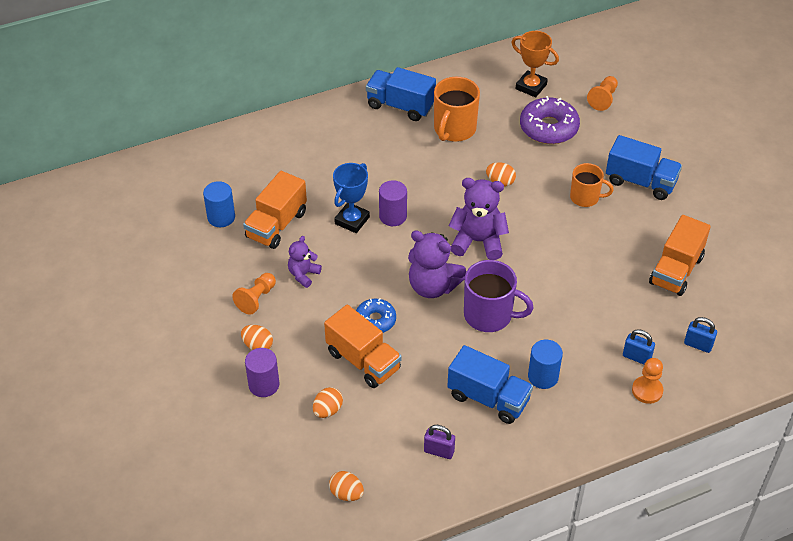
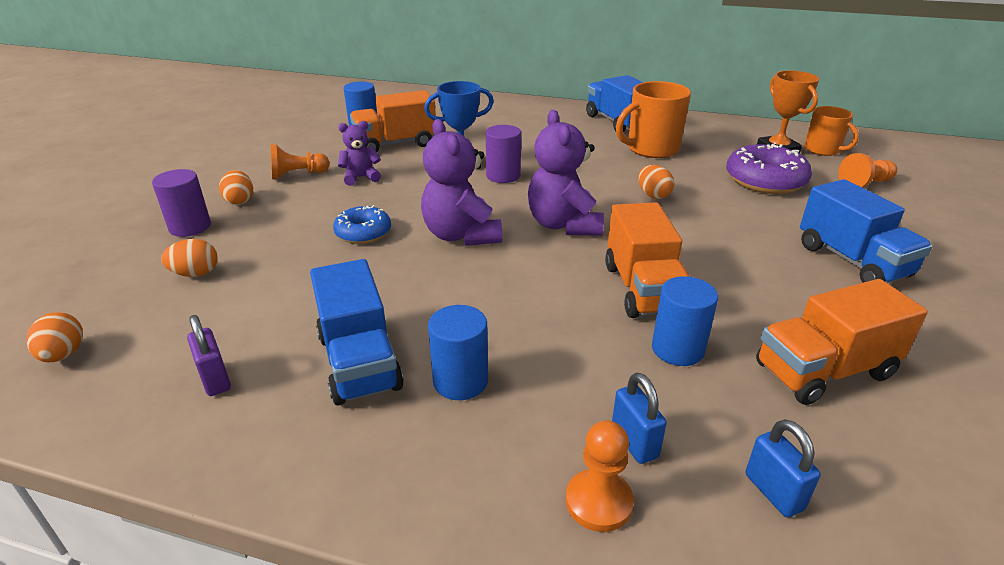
camera: 40 degrees right, 15 degrees down
(363, 360) = (298, 255): orange truck -> orange truck (642, 289)
(478, 241) = (563, 225): purple teddy bear -> purple teddy bear turned 150 degrees counterclockwise
(489, 315) = (485, 286): purple mug -> none
(585, 197) = (750, 244): orange mug -> orange mug (823, 150)
(612, 297) = (677, 349): none -> blue cylinder

